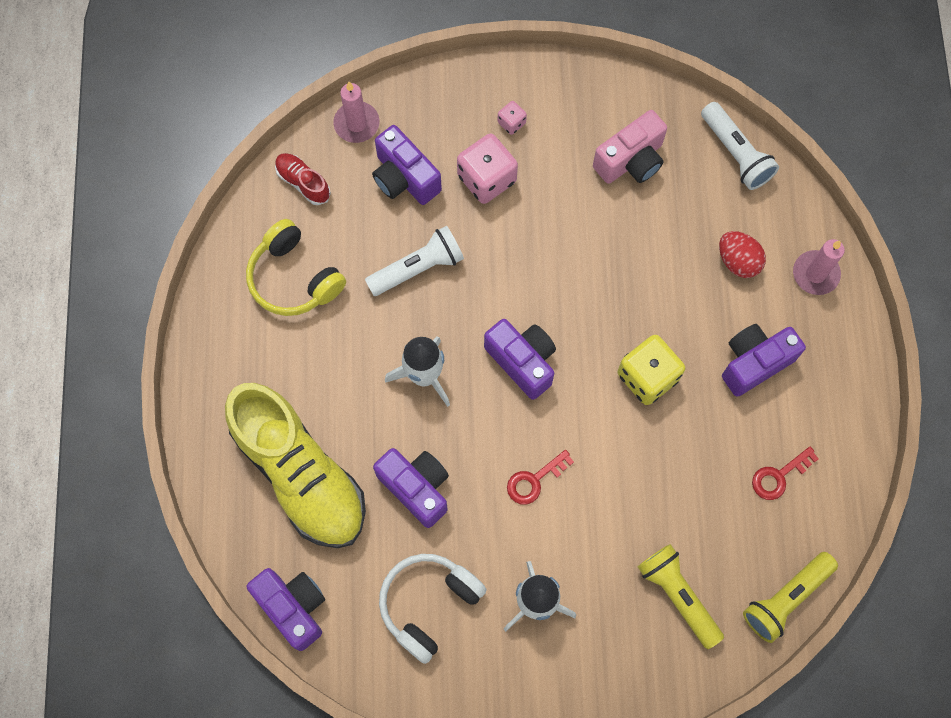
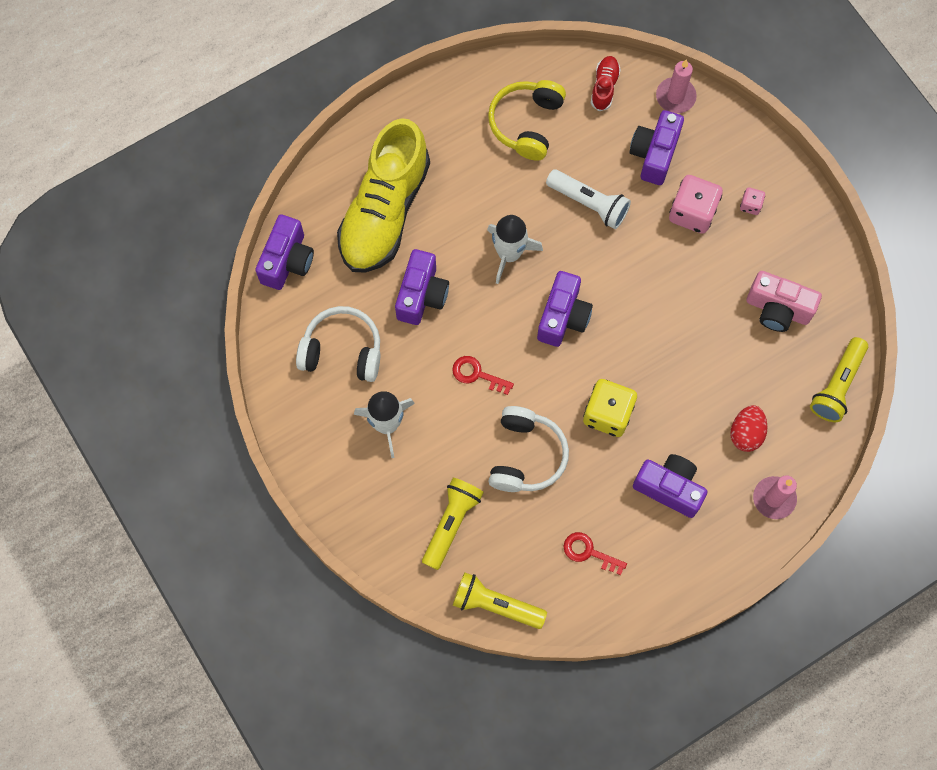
camera: 60 degrees right, 0 degrees up
(647, 480) = (526, 455): none -> white headphones
(735, 153) = (837, 385): white flashlight -> yellow flashlight

